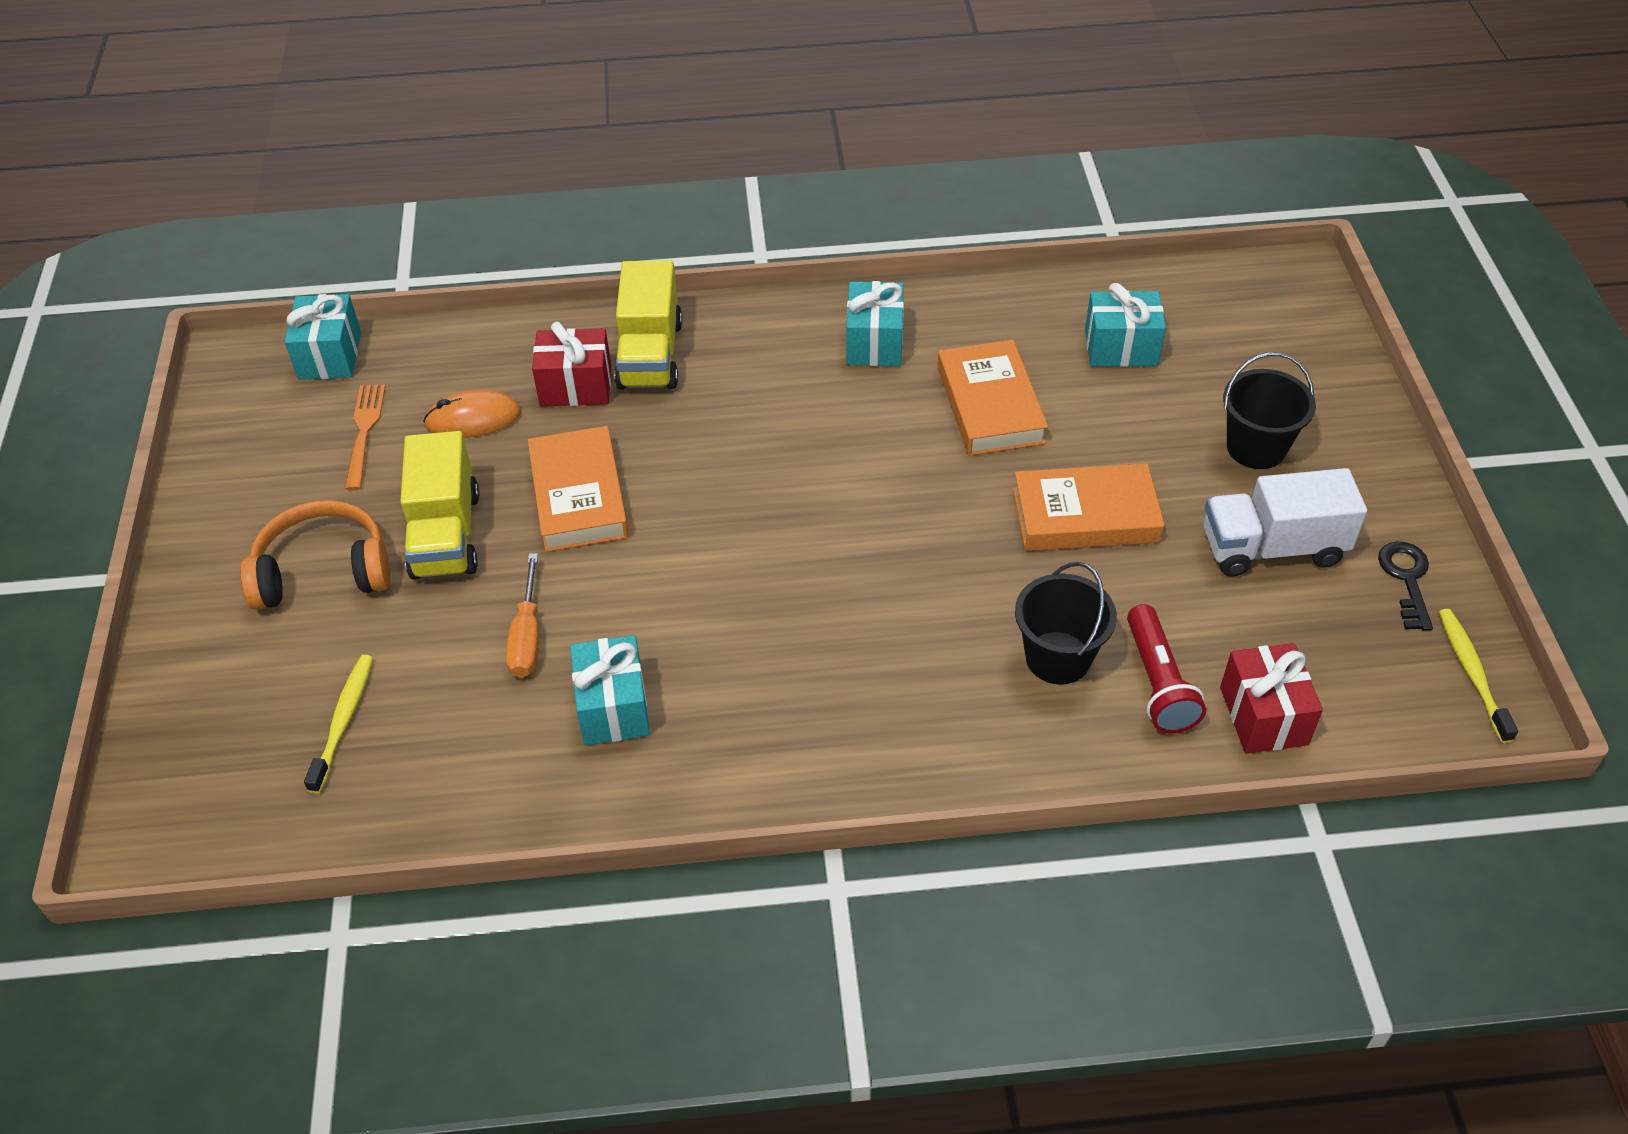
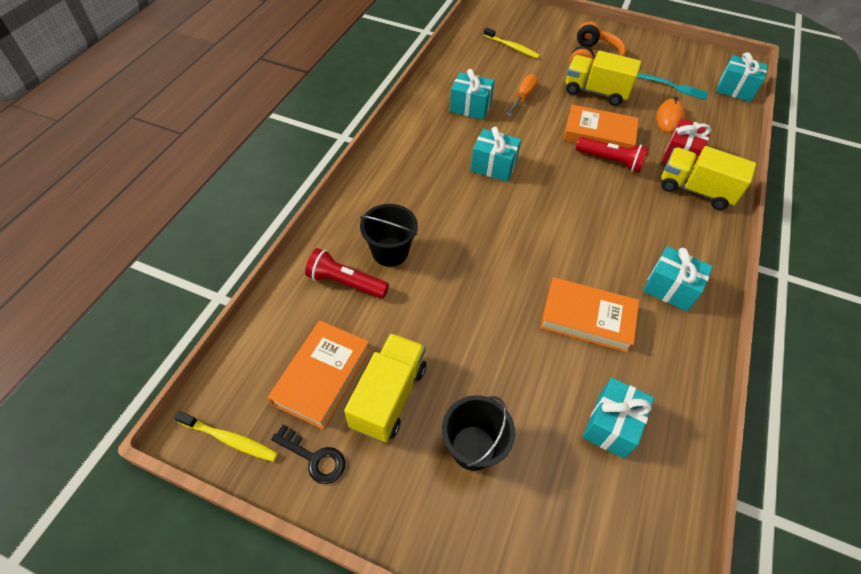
camera: 115 degrees right, 5 degrees up
(364, 431) = (675, 87): orange fork -> turquoise fork
(527, 637) = (523, 97): orange screwdriver -> orange screwdriver turned 90 degrees clockwise
(645, 463) = (610, 161): none -> red flashlight
(764, 606) = (493, 166): none -> turquoise gift
(1085, 515) = (473, 316): orange book -> orange book (322, 376)
(1263, 716) = (293, 314): red gift -> none
(1272, 548) = (389, 396): white truck -> yellow truck

